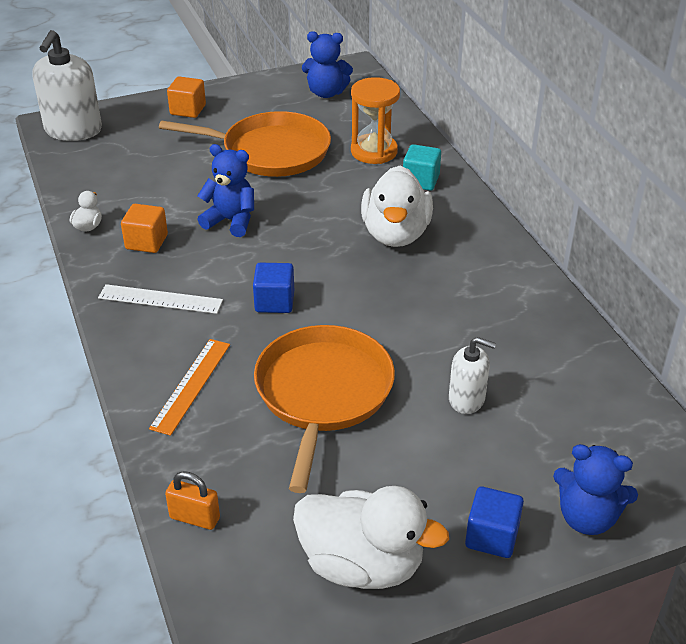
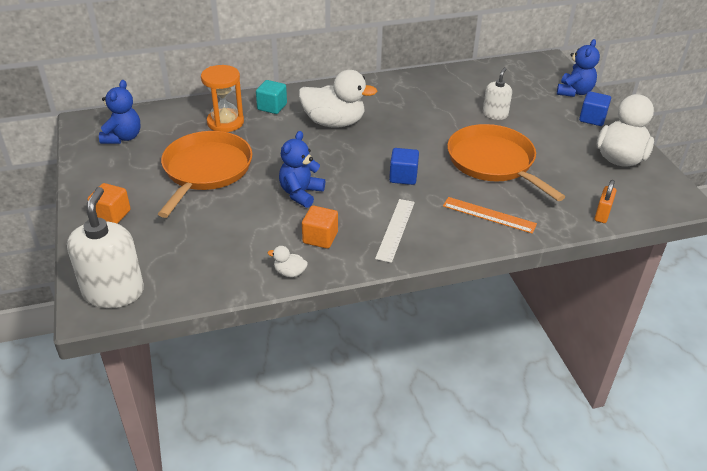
camera: 85 degrees left, 0 degrees up
(73, 130) = (113, 291): white soap dispenser -> white soap dispenser turned 105 degrees counterclockwise
(323, 394) = (493, 162): orange pan -> orange pan turned 45 degrees clockwise

